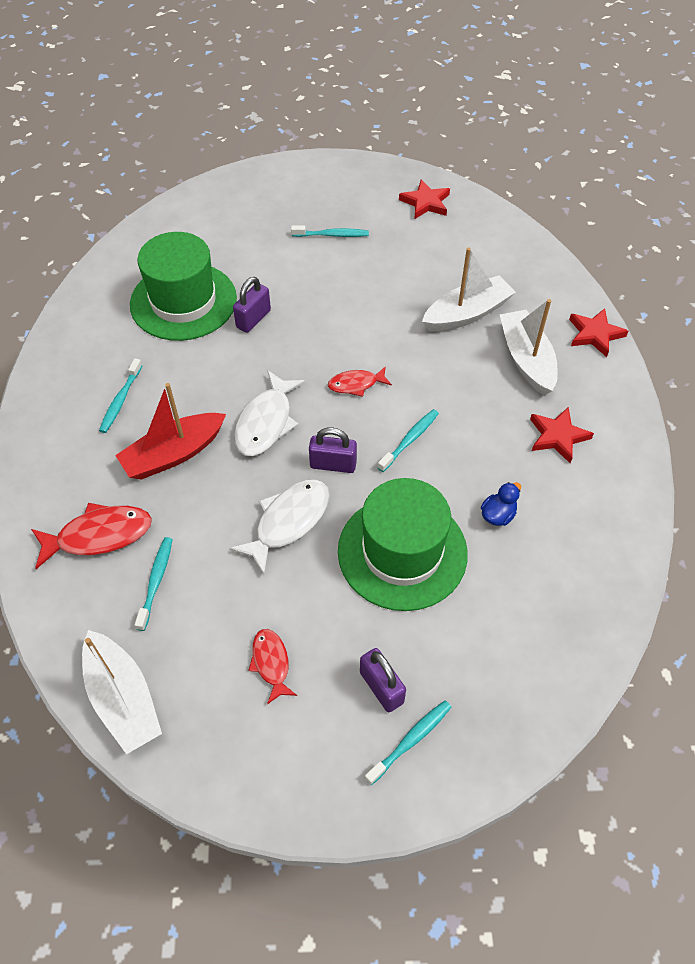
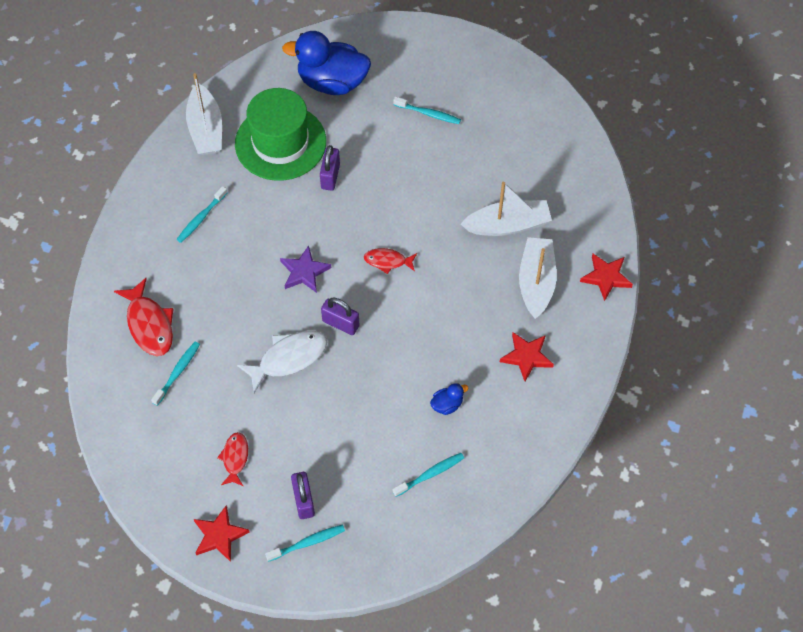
camera: 20 degrees right, 5 degrees up
(99, 536) = (149, 324): red fish -> red fish turned 60 degrees clockwise
(123, 698) = (128, 448): white boat -> white boat (206, 129)
(173, 454) = (225, 276): red boat -> none
(216, 232) = (332, 82): none -> blue duck
(253, 319) = (330, 176): purple padlock -> purple padlock turned 45 degrees counterclockwise
(266, 422) = (304, 272): white fish -> purple star
(402, 552) = (362, 409): green hat -> none
(409, 440) = (408, 322): turquoise toothbrush -> turquoise toothbrush (430, 474)
(425, 202) = (525, 104): red star -> red star (219, 535)

